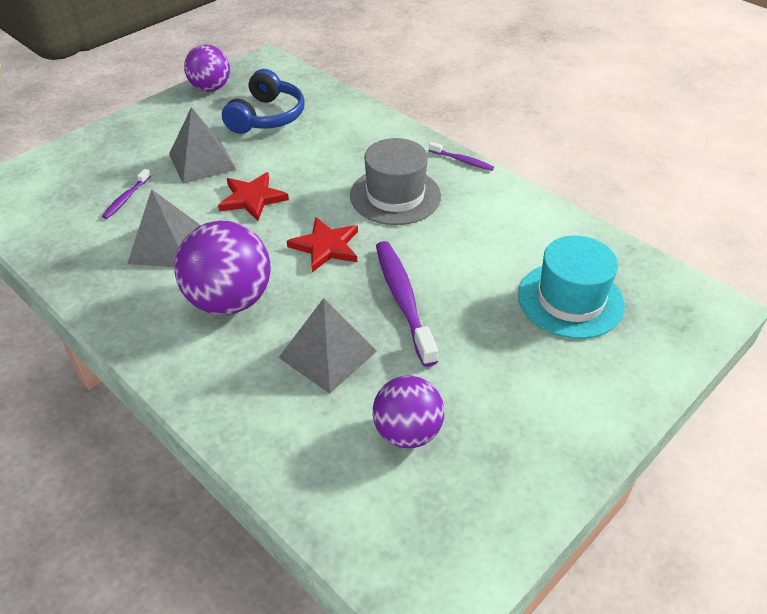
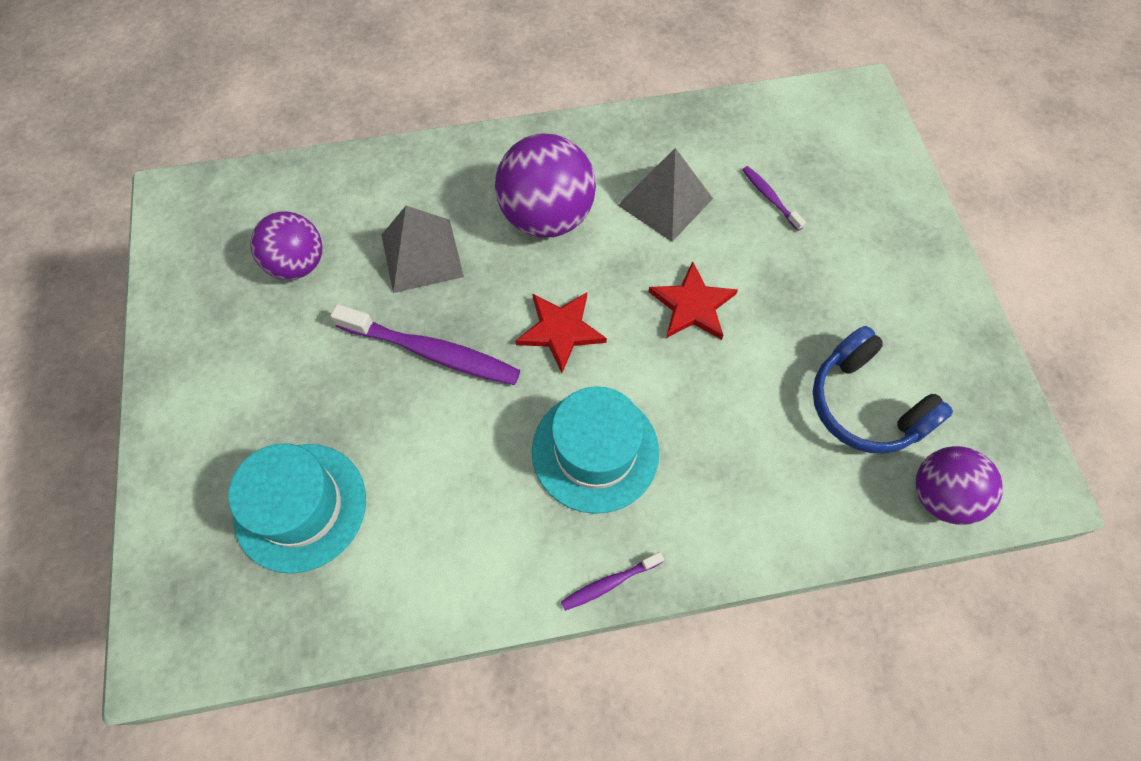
camera: 125 degrees right, 20 degrees up
(202, 161) = (799, 290): grey pyramid -> none
(210, 88) = (983, 374): purple ball -> purple ball (940, 495)
(395, 196) = (595, 451): grey hat -> turquoise hat

